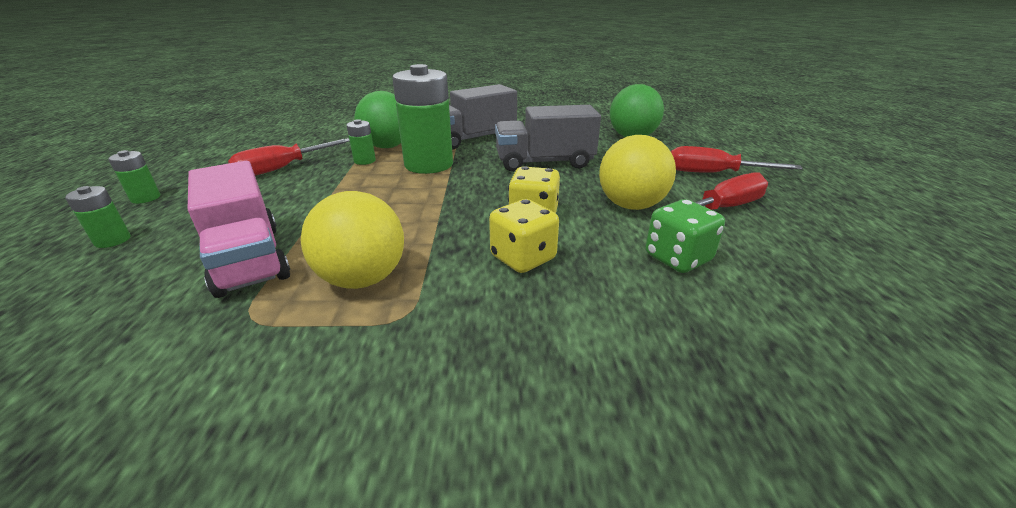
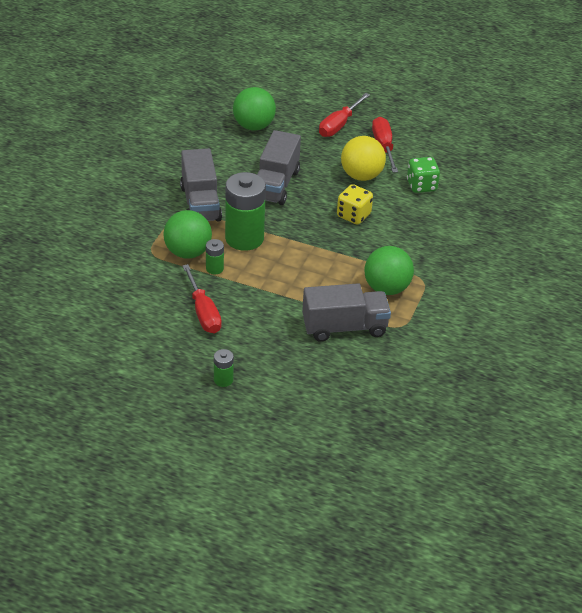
camera: 70 degrees left, 10 degrees up
(112, 240) = (289, 384): green battery -> none
(249, 259) = (344, 327): pink truck -> grey truck
(363, 279) = (386, 288): yellow ball -> green ball
(523, 258) = (395, 233): yellow dice -> none

